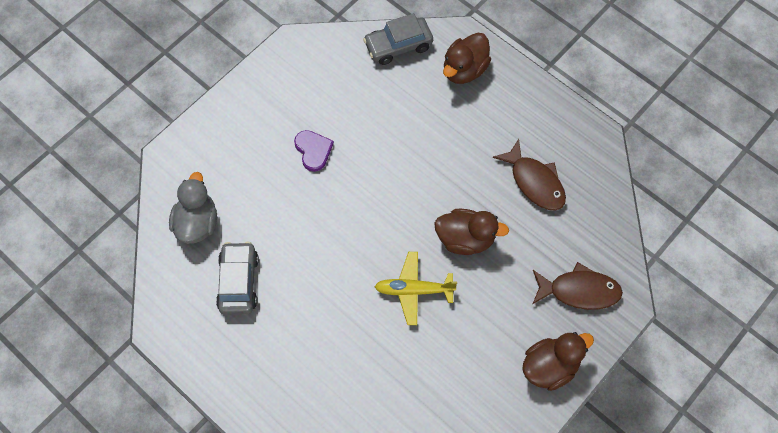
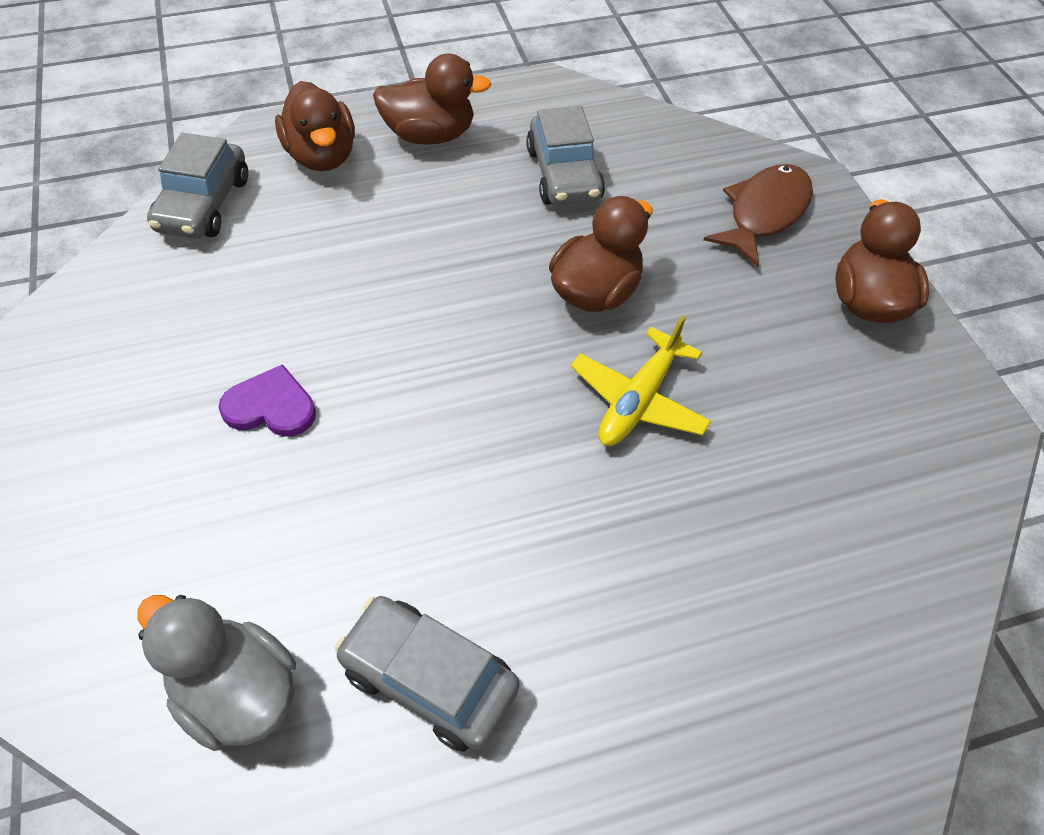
camera: 60 degrees left, 10 degrees down
(515, 106) = (430, 135): none -> brown duck
(534, 182) = (563, 174): brown fish -> grey car

